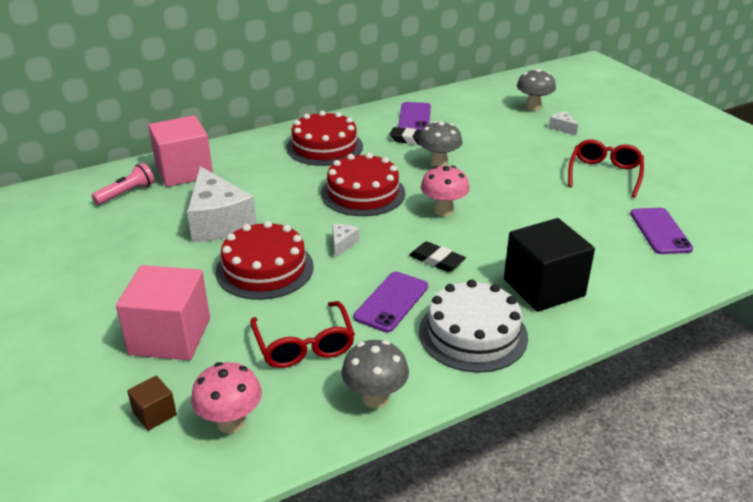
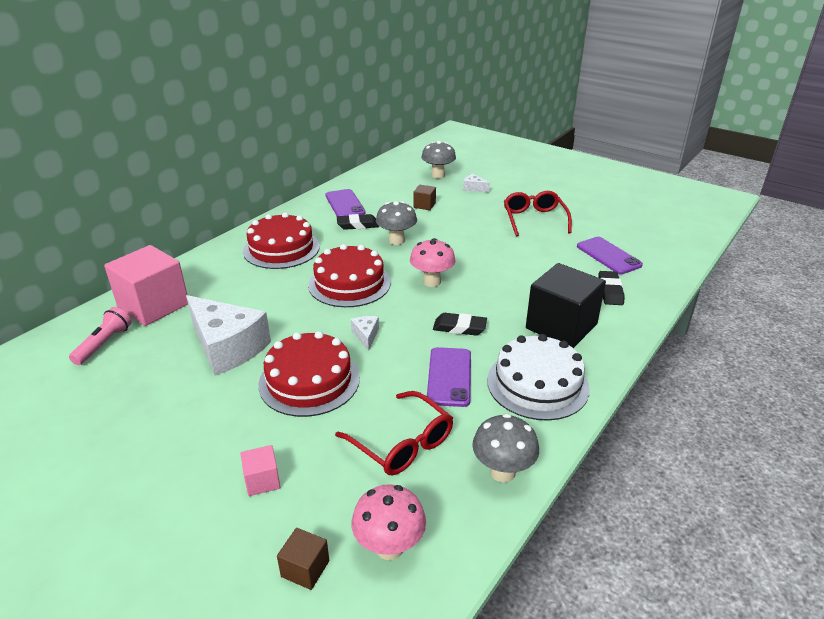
camera: 25 degrees left, 0 degrees up
(170, 336) = (262, 480): pink cube -> pink cube, size x0.45
(494, 135) = (424, 205): none -> brown cube
(629, 267) = (610, 291): none -> black eraser

